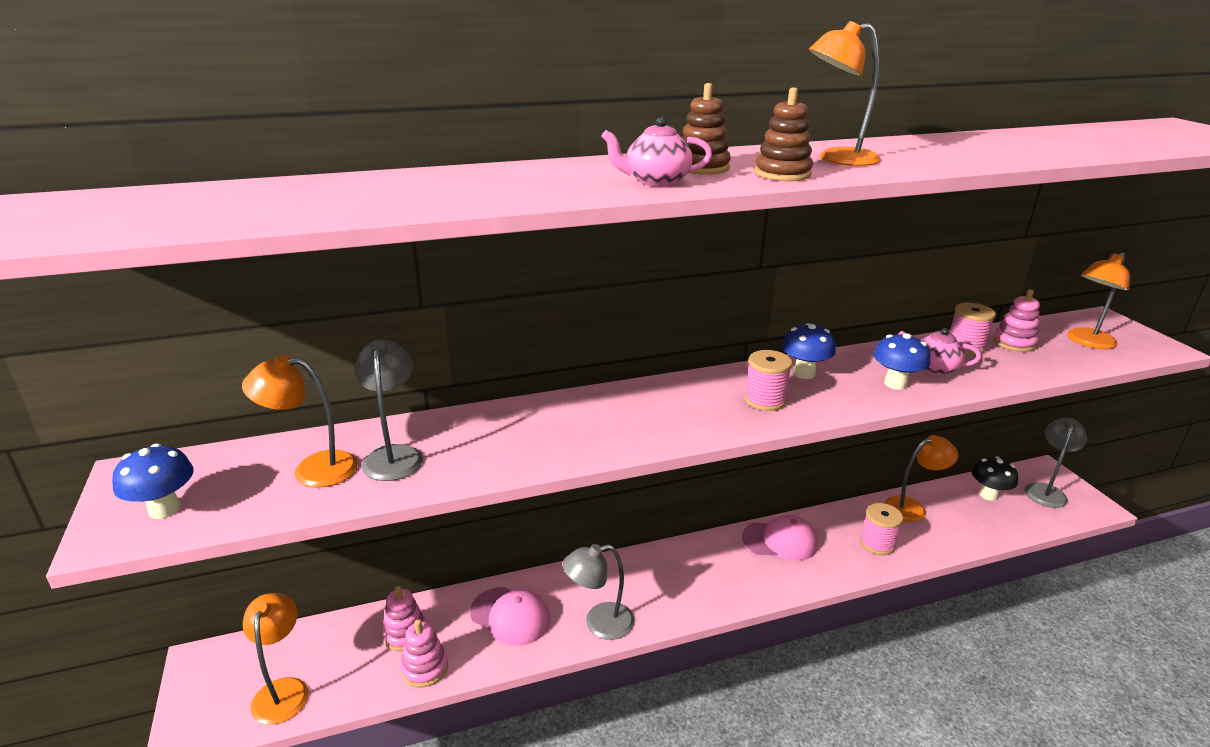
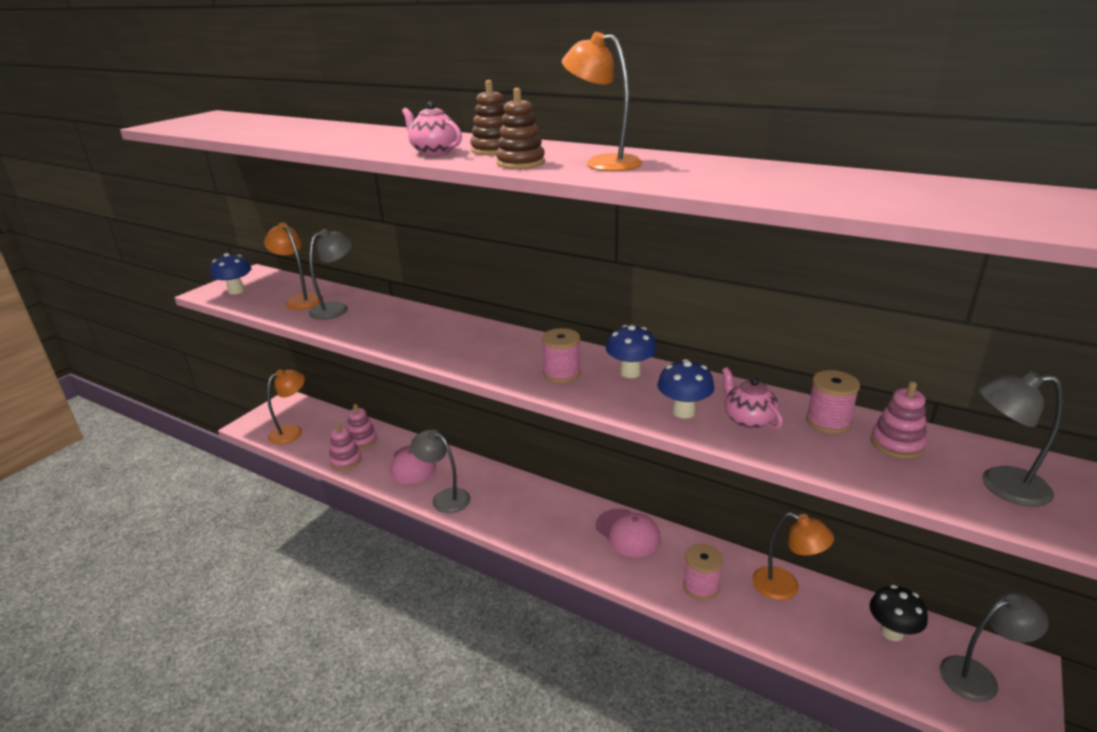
camera: 50 degrees right, 0 degrees up
(1087, 342) = (1001, 485): orange lamp -> grey lamp

